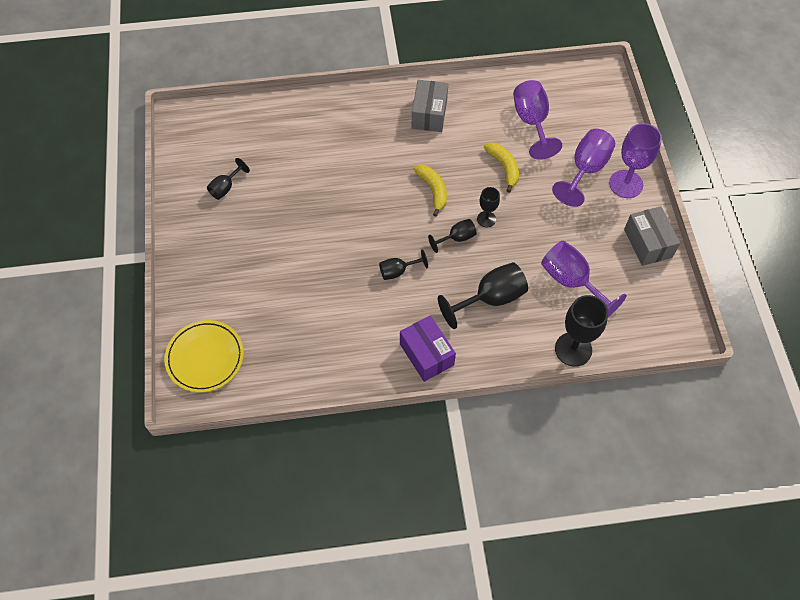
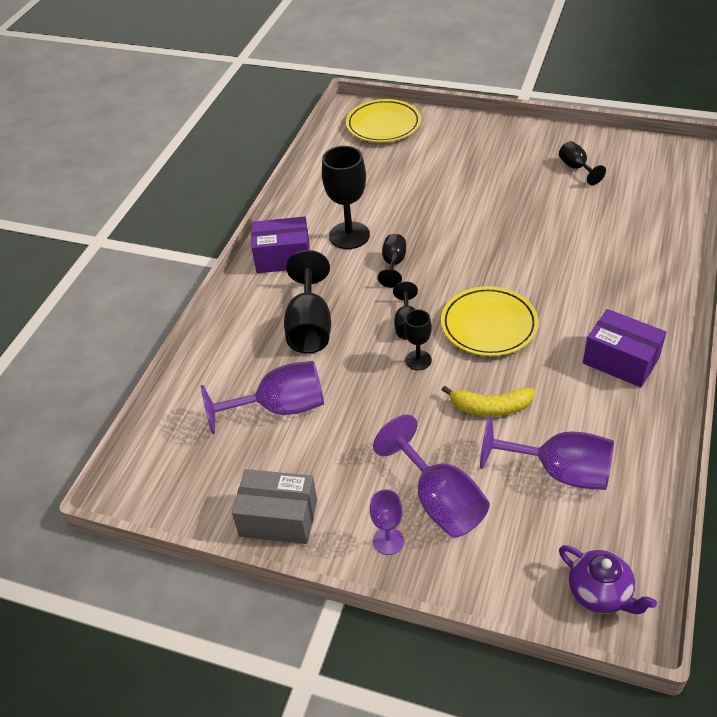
camera: 120 degrees right, 15 degrees down
(429, 114) = (620, 361): grey box -> purple box
(433, 190) = (488, 325): yellow banana -> yellow plate
(573, 349) = (199, 374): black goblet -> black goblet (349, 235)
(595, 88) = (600, 593): none -> purple teapot
(626, 184) = (388, 541): purple goblet -> purple goblet, size x0.56

